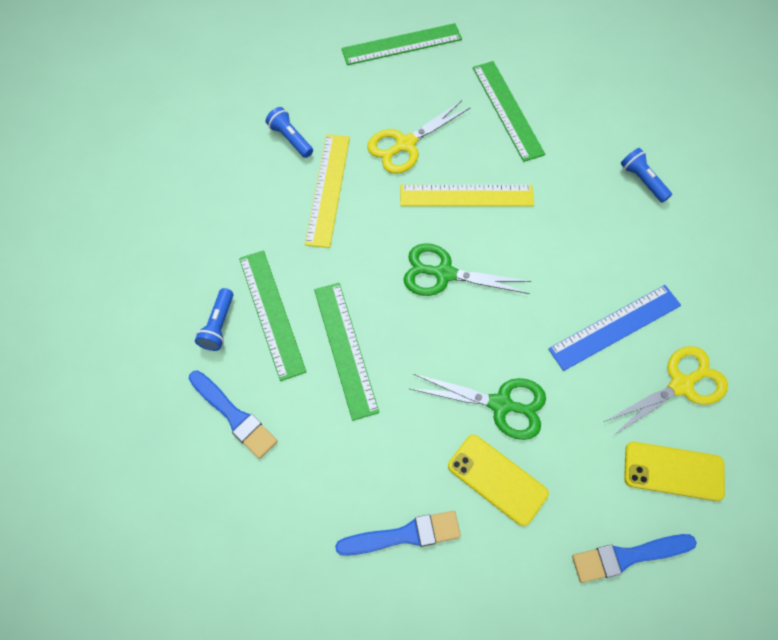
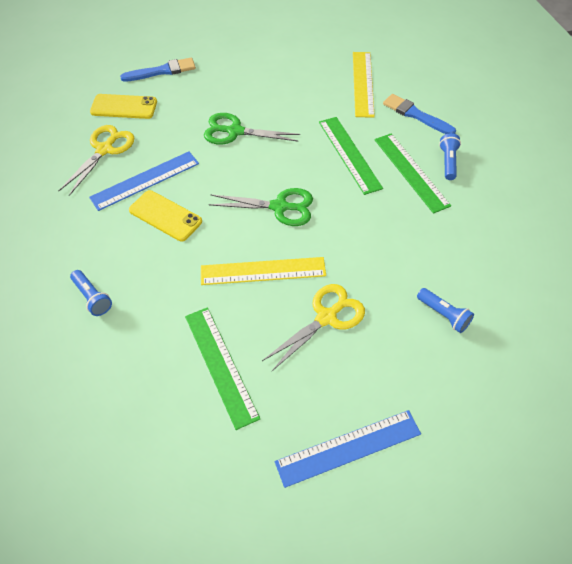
camera: 175 degrees right, 10 degrees down
(328, 189) = (393, 267): yellow ruler -> yellow ruler (363, 83)
(402, 44) = (348, 447): green ruler -> blue ruler
(404, 535) = (294, 71): blue brush -> none
(497, 479) = (238, 97): yellow phone -> yellow phone (165, 216)
(681, 385) = (104, 149): yellow scissors -> yellow scissors turned 150 degrees clockwise

